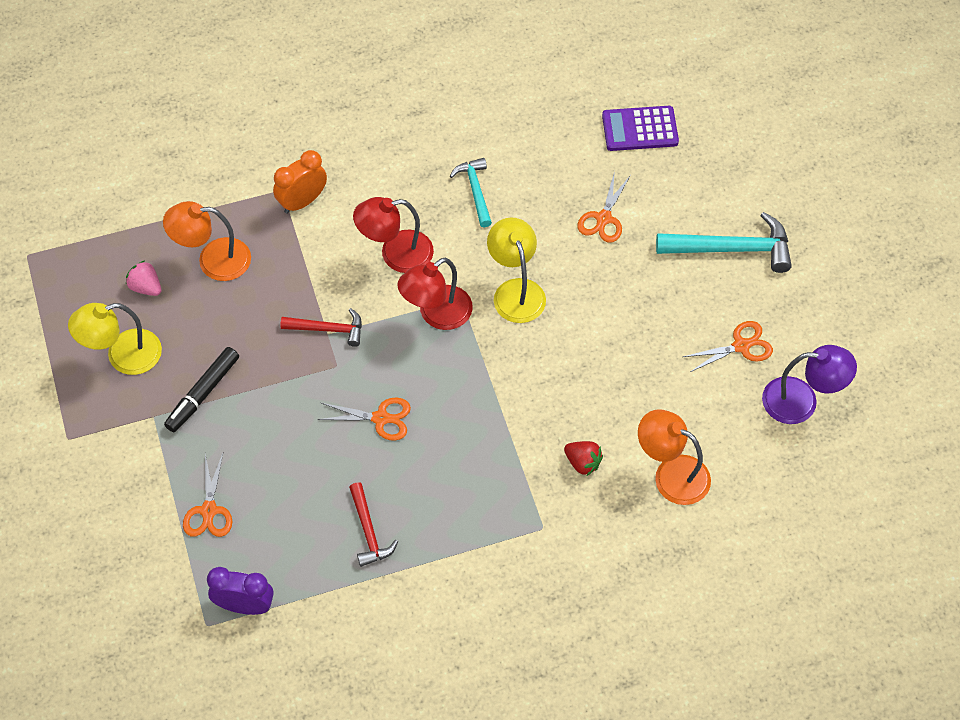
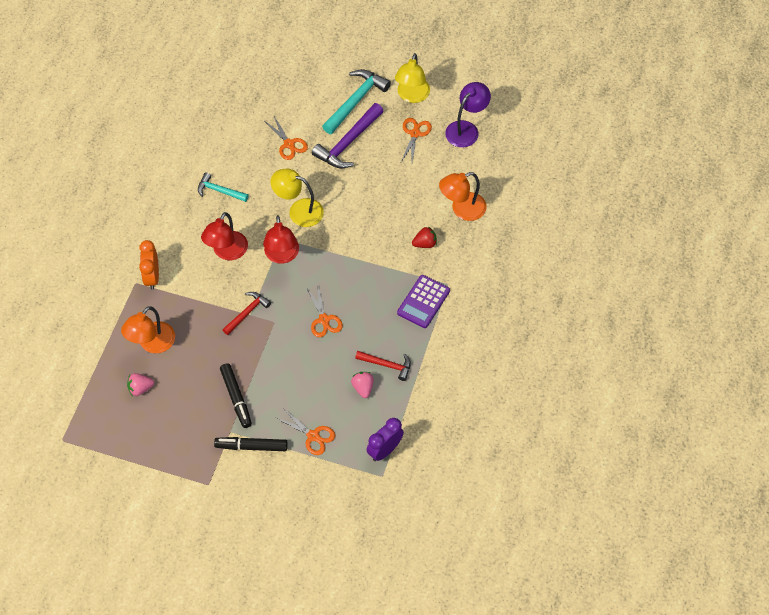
camera: 55 degrees left, 0 degrees up
(123, 356) = (177, 425): yellow lamp -> yellow lamp (412, 96)
(148, 452) = (251, 446): none -> black marker
(316, 524) = (363, 388): none -> pink strawberry
(381, 418) = (324, 320): orange scissors -> orange scissors turned 120 degrees clockwise
(640, 129) = (248, 93): purple calculator -> purple calculator (423, 302)
(661, 280) = (348, 143): none -> purple hammer

